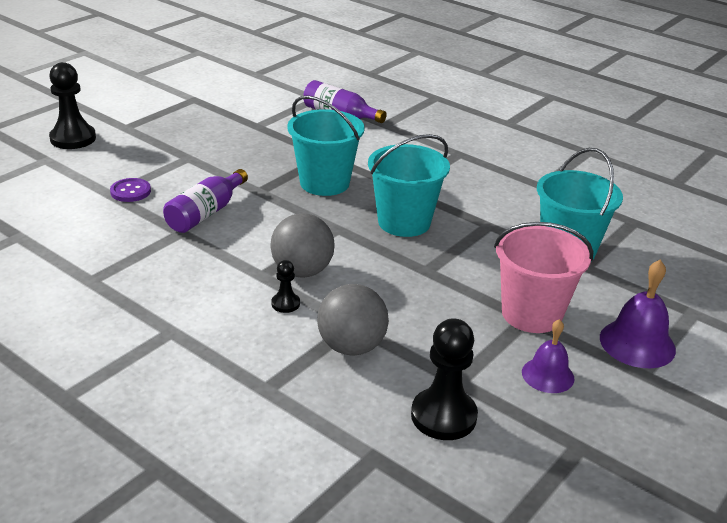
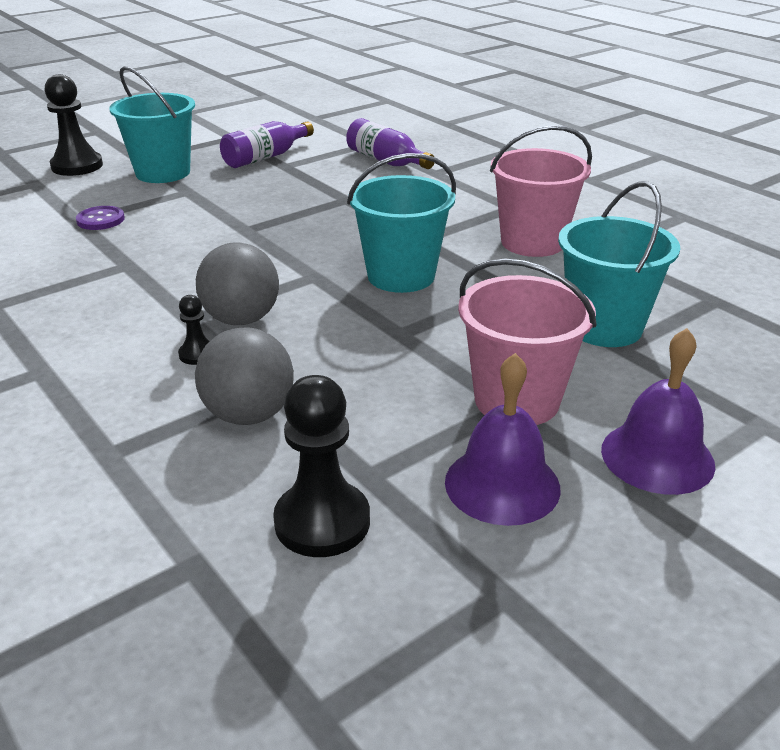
camera: 15 degrees right, 0 degrees up
(206, 213) = (169, 248): purple bottle -> purple bottle (265, 157)
(324, 183) = (327, 227): turquoise bucket -> turquoise bucket (163, 173)
(488, 184) = (532, 242): none -> pink bucket
(548, 375) = (502, 484): purple bell -> purple bell, size x1.50

